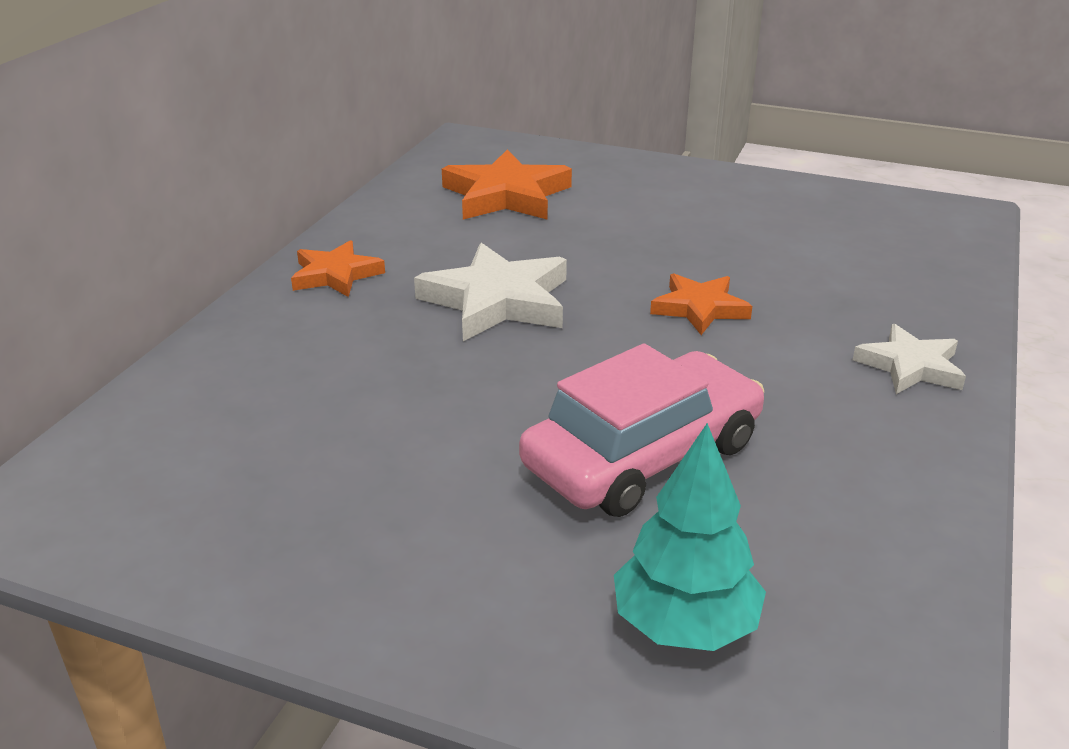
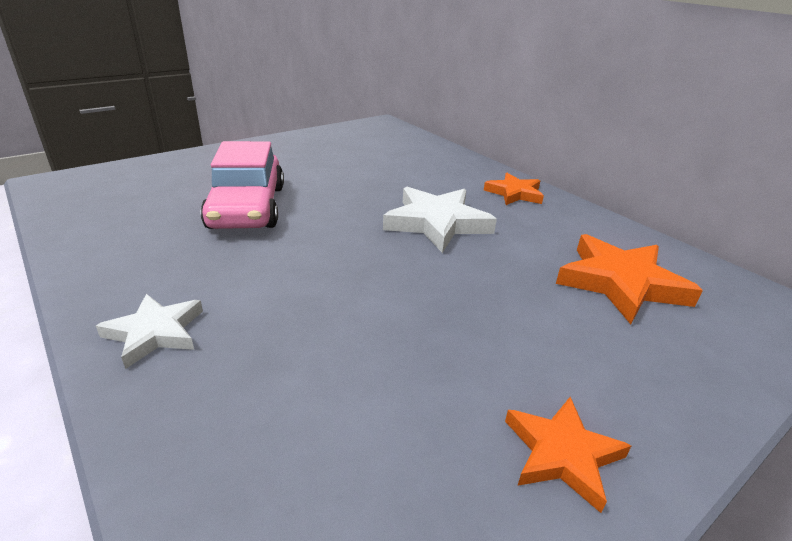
camera: 120 degrees right, 0 degrees up
(684, 625) = (160, 179): turquoise tree -> none
(699, 308) = (346, 284): orange star -> orange star (562, 454)

